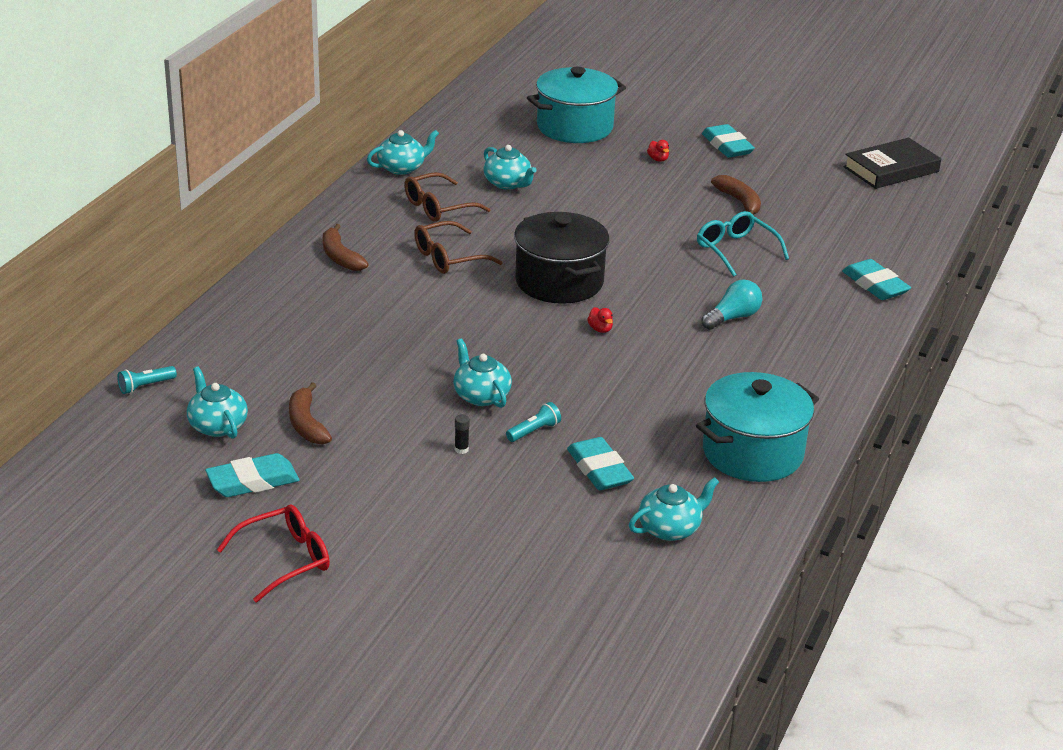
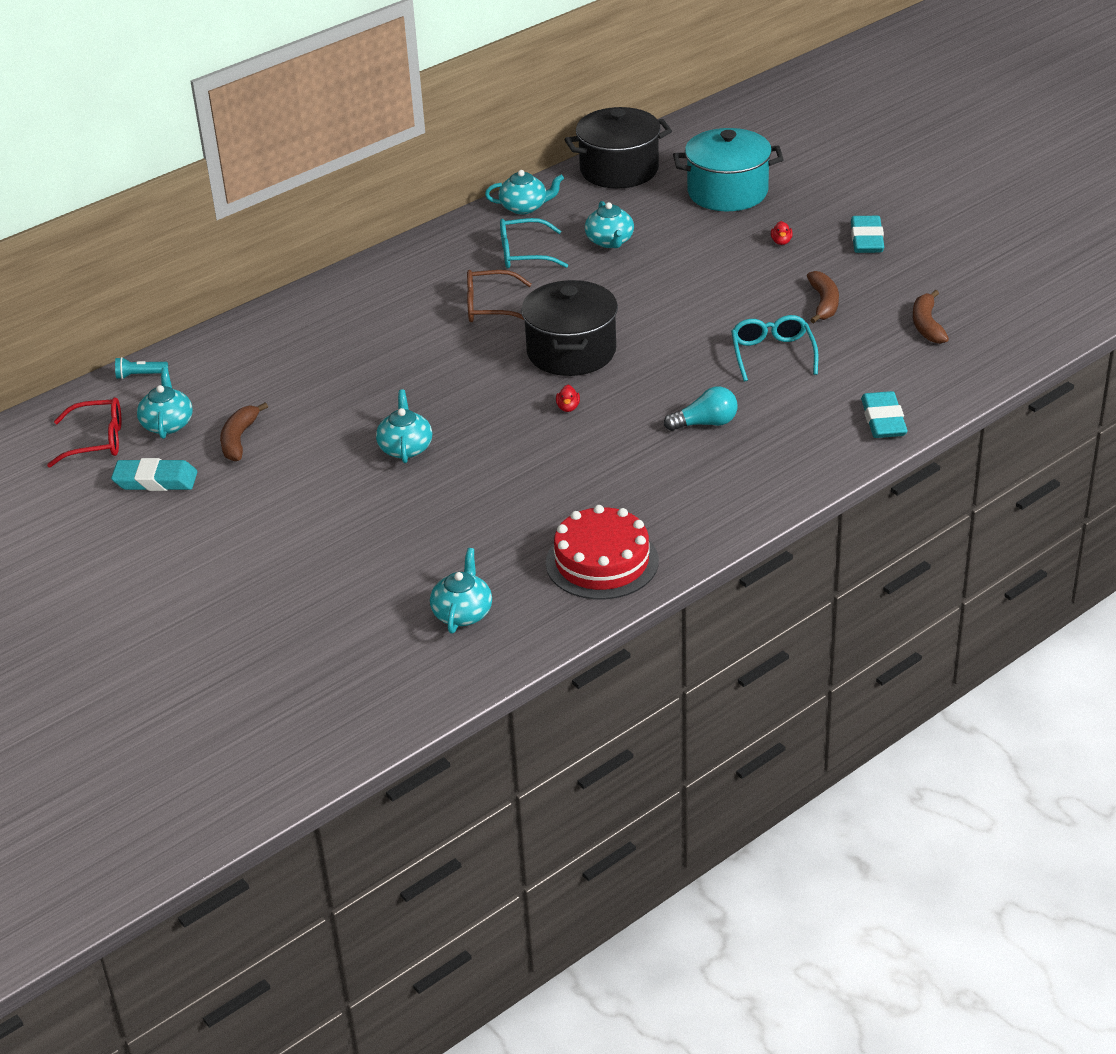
camera: 30 degrees right, 5 degrees up
(285, 560) = (126, 555): red glasses -> red glasses (97, 441)
(340, 257) = (395, 287): brown banana -> brown banana (927, 325)
(438, 207) = (524, 254): brown glasses -> turquoise glasses
(461, 124) = (619, 170): none -> black pot
(461, 449) = (346, 494): black glue stick -> none
(534, 431) = (423, 492): turquoise flashlight -> none
(599, 469) = (448, 542): turquoise eraser -> none
(670, 528) = (462, 613): turquoise teapot -> turquoise teapot turned 75 degrees counterclockwise
(752, 453) = (602, 562): turquoise pot -> red cake
(891, 169) = (1022, 297): black book -> none

